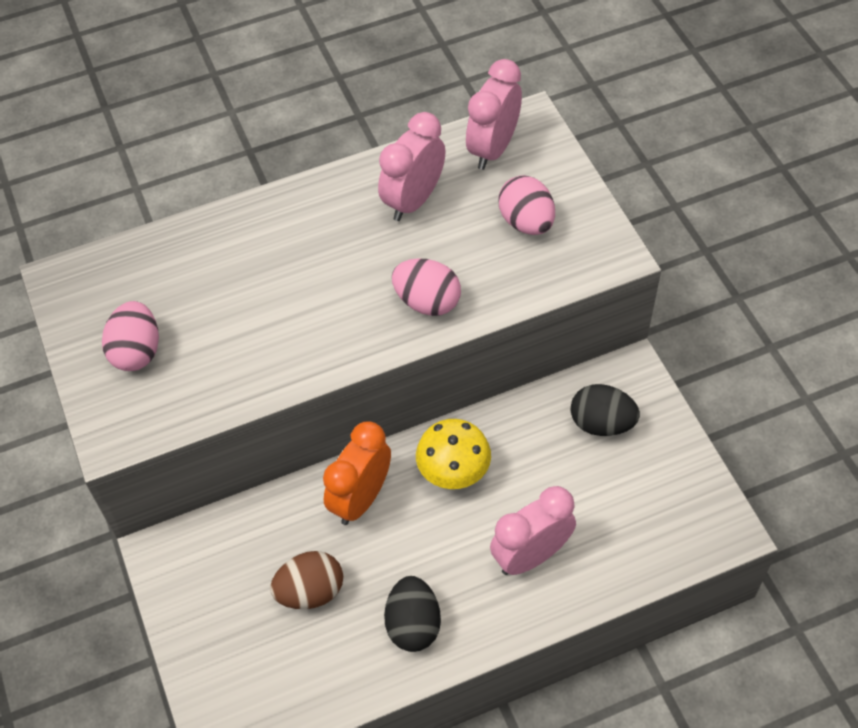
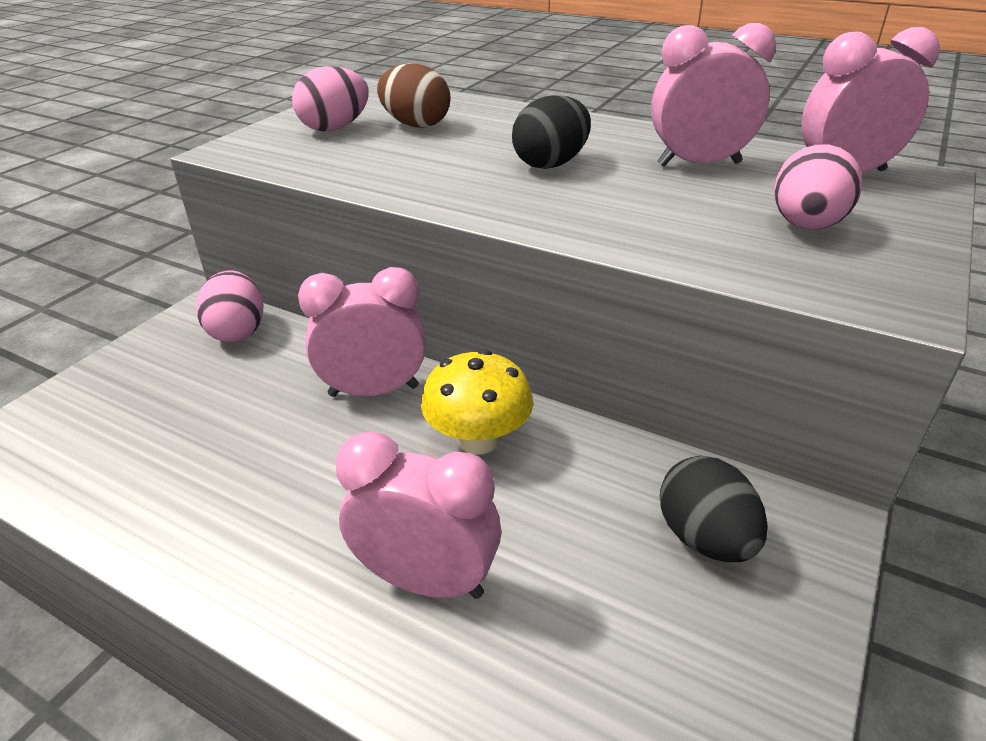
camera: 50 degrees right, 20 degrees down
(310, 591) = (225, 414): brown egg -> brown egg (416, 125)
(361, 498) = (374, 391): orange clock -> pink clock
(413, 624) = (232, 518): black egg -> black egg (551, 164)
(427, 302) = (595, 216): pink egg -> pink egg (238, 331)

